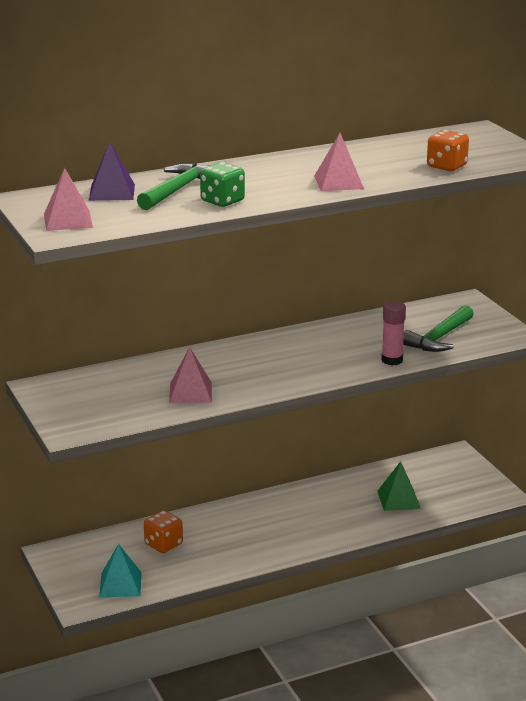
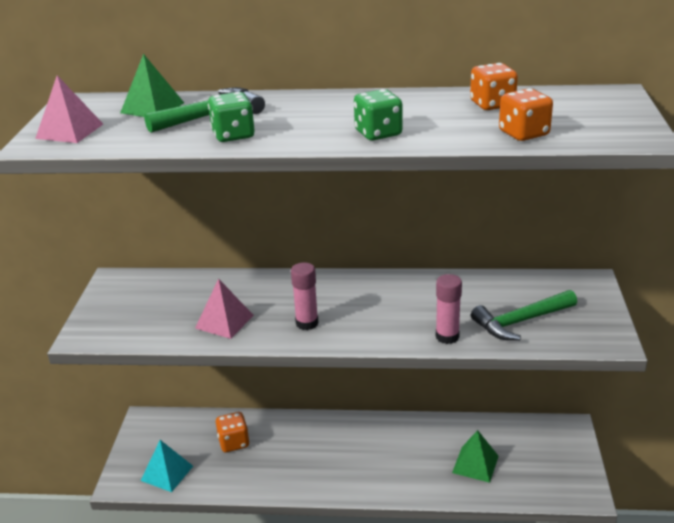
camera: 30 degrees right, 5 degrees up
(112, 192) = (152, 108): purple pyramid -> green pyramid
(266, 377) = (307, 323): none -> pink glue stick
(338, 182) = (378, 133): pink pyramid -> green dice
(397, 149) = (492, 104): none -> orange dice

